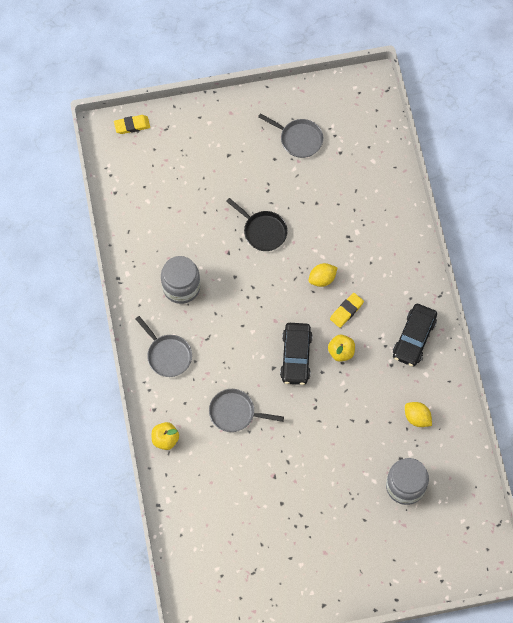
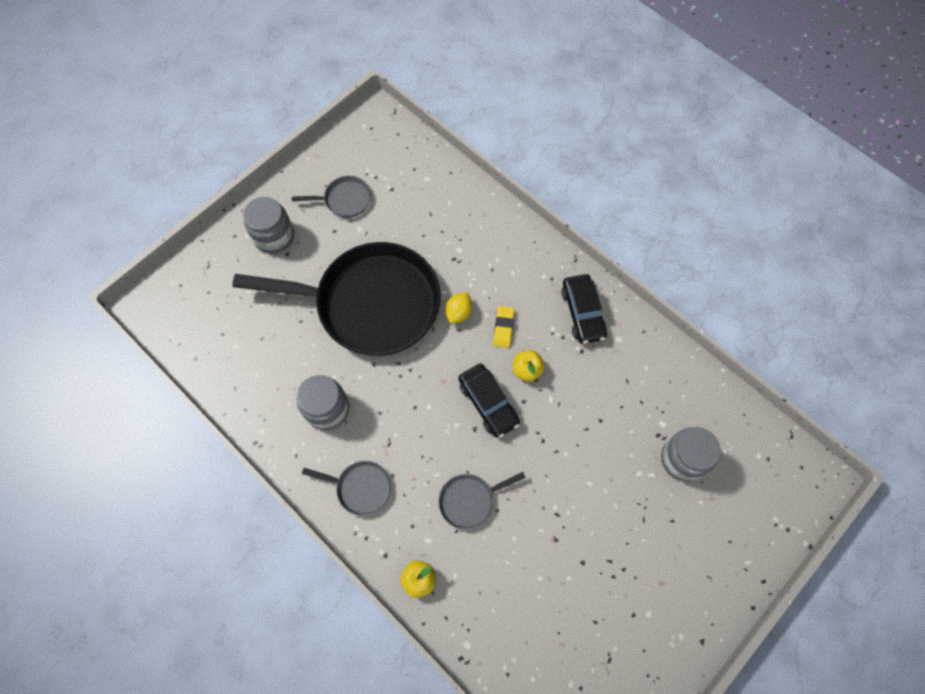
camera: 35 degrees left, 0 degrees up
(132, 125) = (171, 283): yellow eraser -> none
(227, 136) = (274, 237): none -> grey jar
(263, 231) = (370, 303): black pan -> black pan, size x2.45
(417, 418) = (642, 385): yellow lemon -> none

